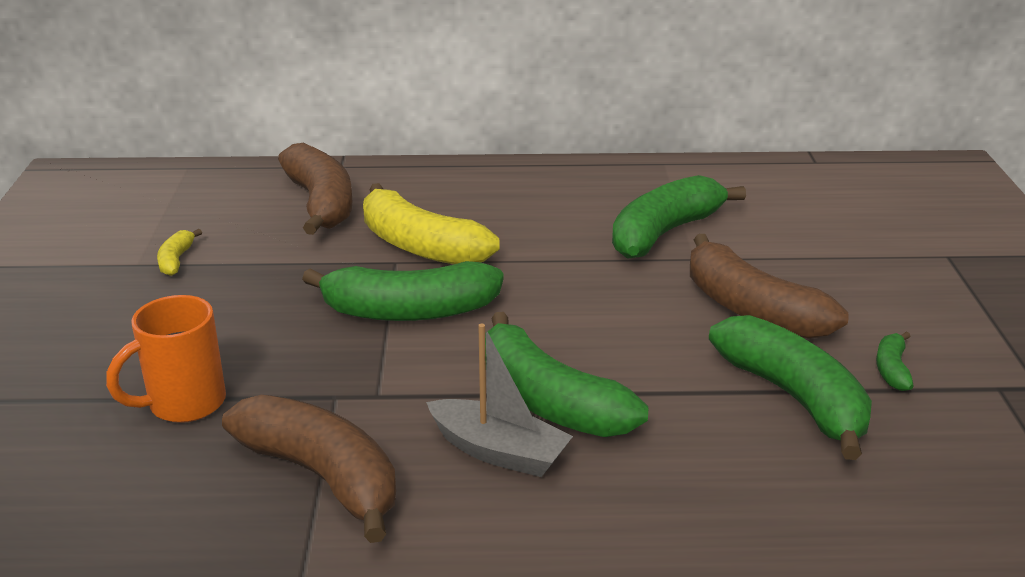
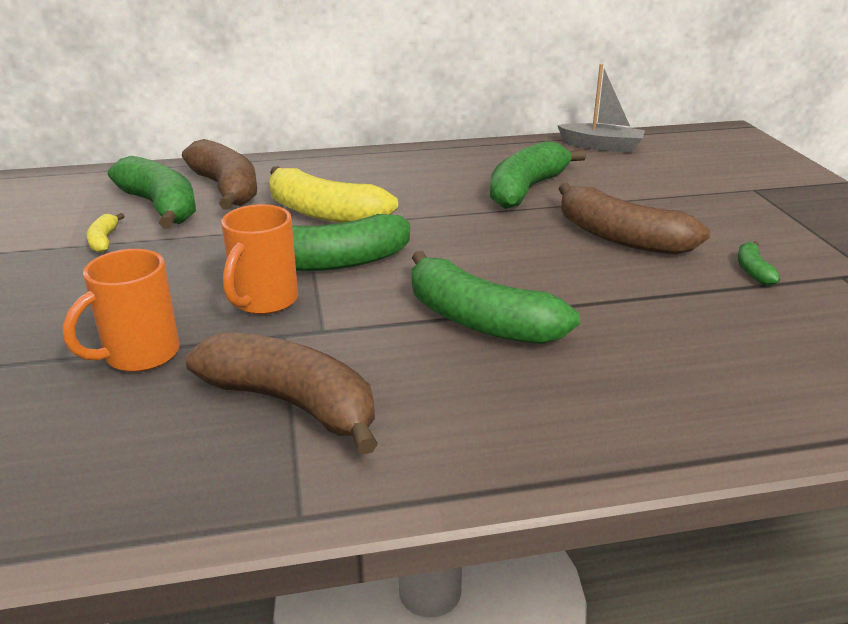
camera: 10 degrees left, 0 degrees up
(324, 353) = (264, 302): none -> orange mug
(498, 451) = (450, 365): grey boat -> grey boat (601, 146)
(794, 398) = (686, 298): green banana -> green banana (161, 207)

